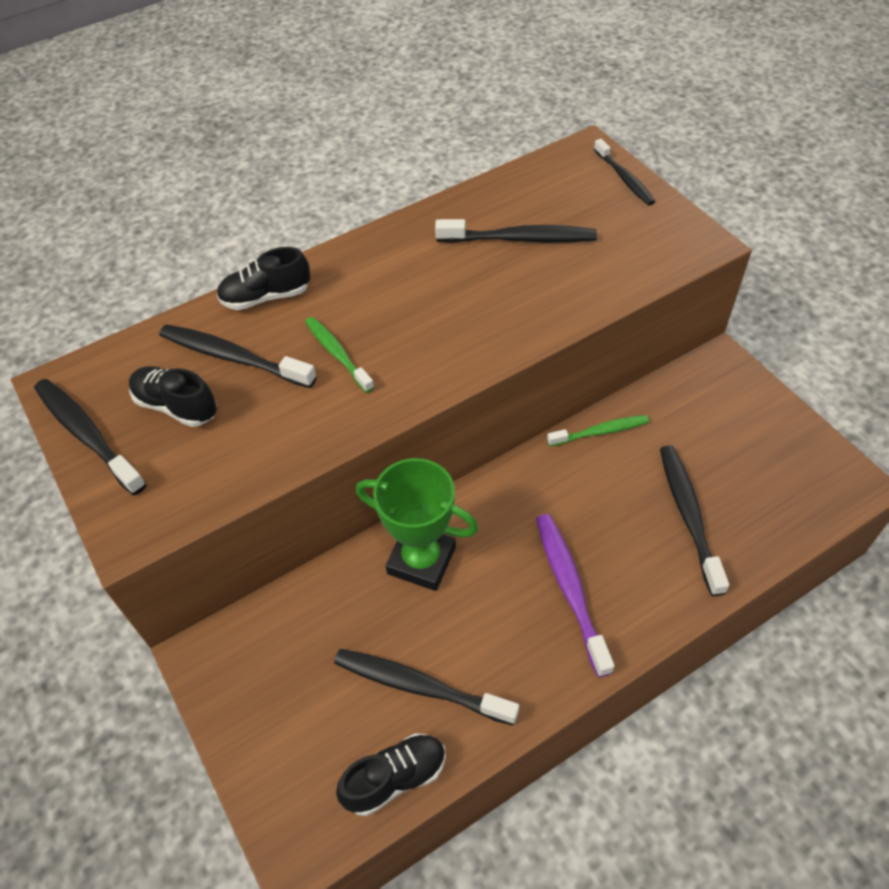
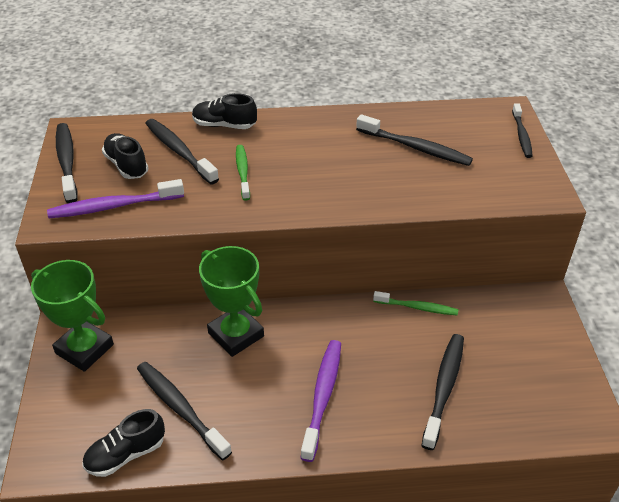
camera: 25 degrees right, 10 degrees down
(203, 472) = (114, 206): none -> purple toothbrush
(247, 669) = (84, 349): none -> green trophy
(395, 778) = (126, 454): black shoe -> black shoe turned 150 degrees clockwise

